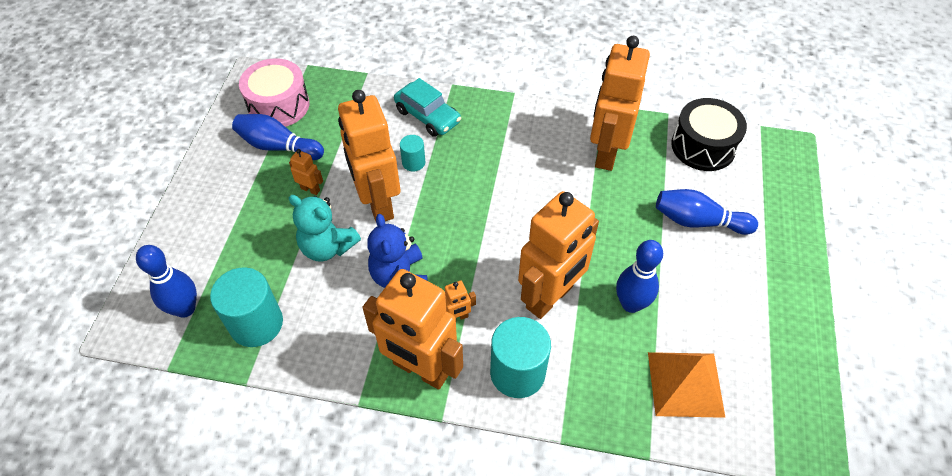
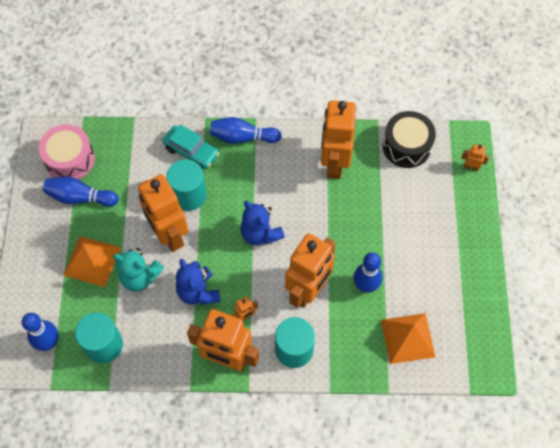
camera: 10 degrees left, 10 degrees up
(271, 219) = (92, 261): none -> orange pyramid
(310, 189) = (115, 231): orange robot -> orange robot (471, 167)
(413, 162) = (189, 195): turquoise cylinder -> turquoise cylinder, size x1.95
(497, 219) = (260, 233): none -> blue teddy bear
(698, 221) = (407, 212): blue bowling pin -> blue bowling pin (242, 137)

